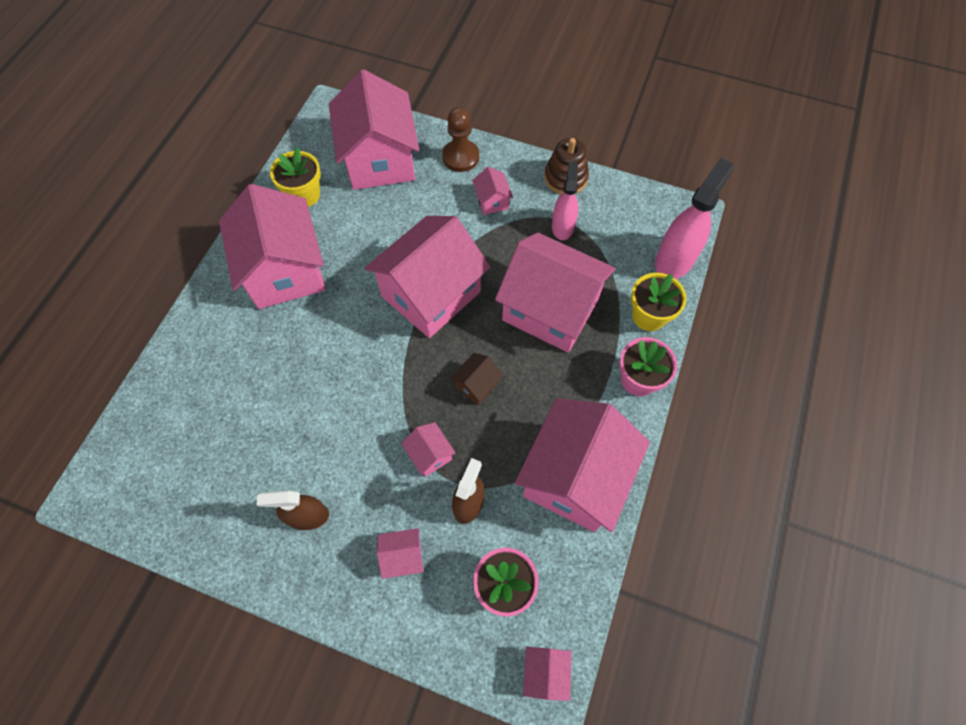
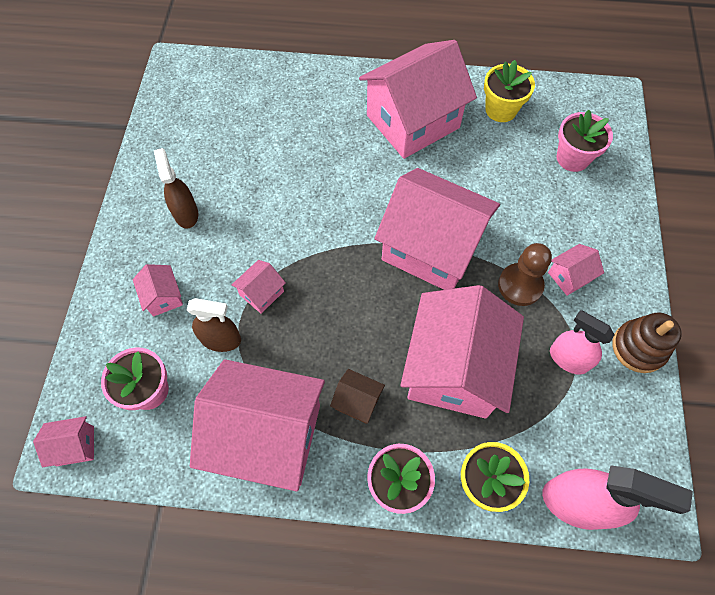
camera: 75 degrees right, 0 degrees up
(380, 159) = (572, 158): pink house -> pink flower pot
(460, 157) = (613, 231): brown pawn -> brown pawn (520, 285)
(476, 385) = (344, 316): brown house -> brown house (357, 401)
(563, 226) = (568, 359): pink spray bottle -> pink spray bottle turned 135 degrees counterclockwise

